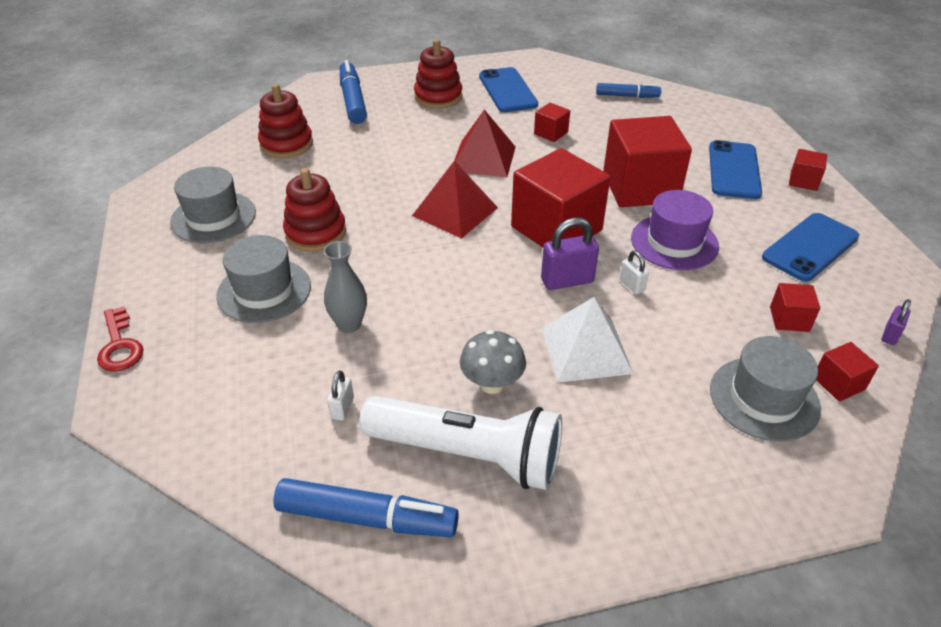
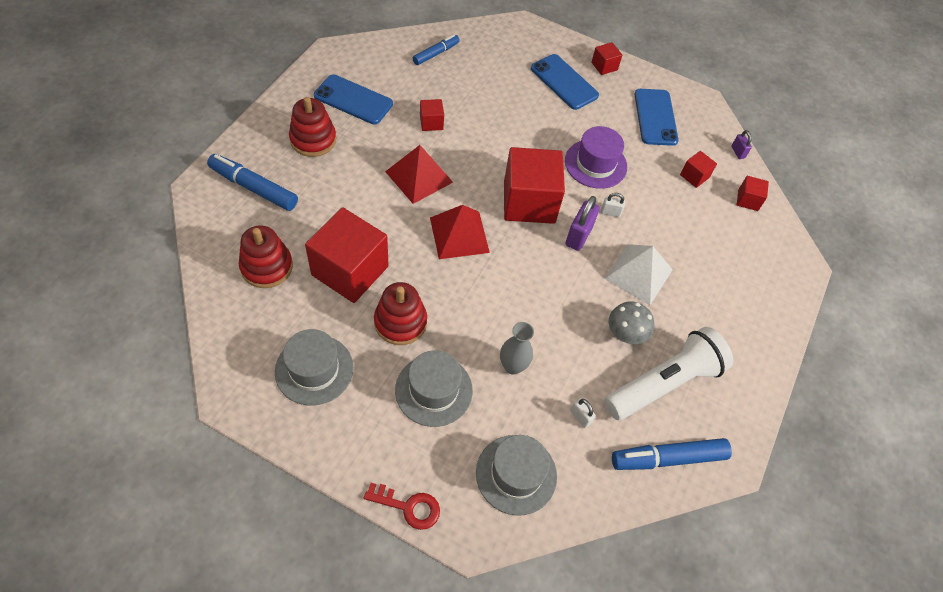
camera: 55 degrees left, 15 degrees up
(367, 518) = (668, 458): blue marker -> blue marker turned 150 degrees counterclockwise
(640, 187) = (534, 133): red cube -> red cube (350, 270)
(764, 398) = (732, 235): grey hat -> grey hat (516, 474)

